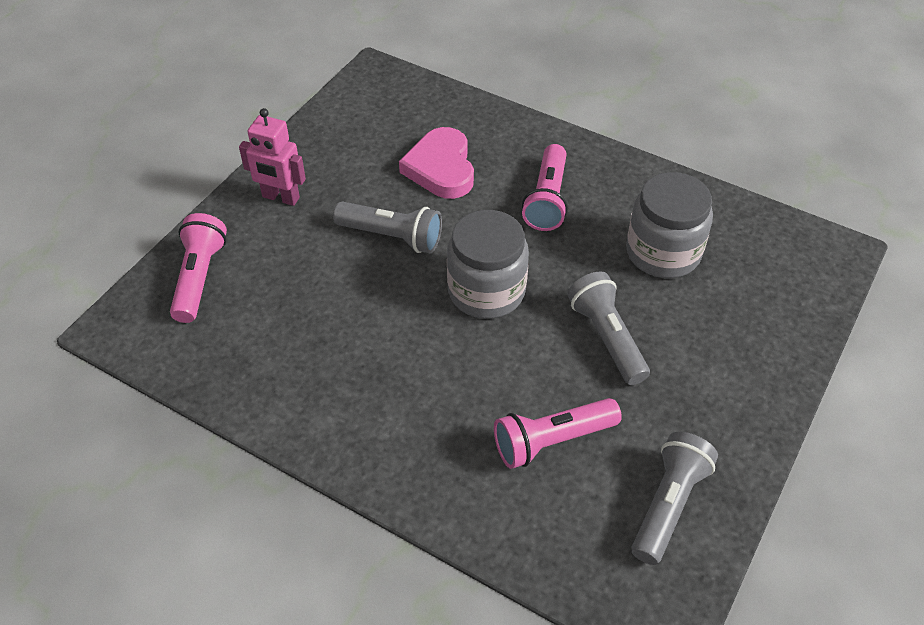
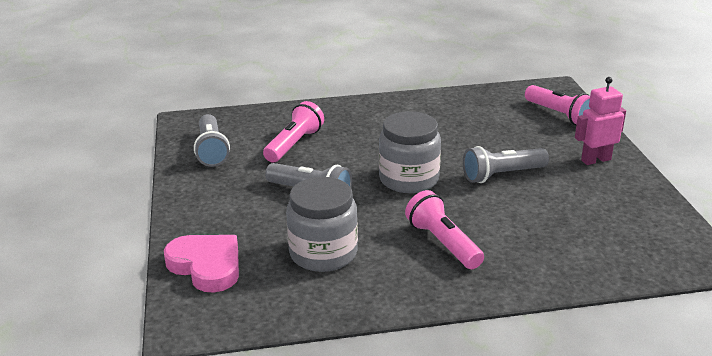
camera: 140 degrees right, 20 degrees down
(441, 168) = (540, 223): pink heart -> pink heart (206, 266)

